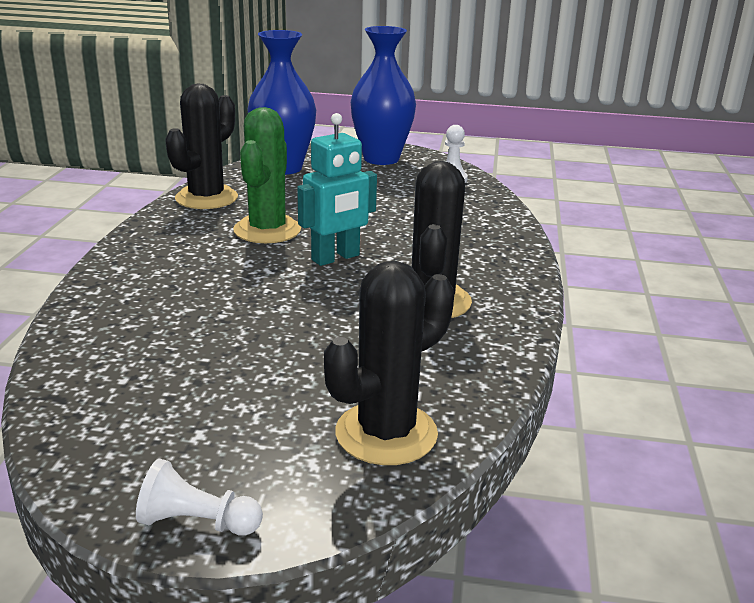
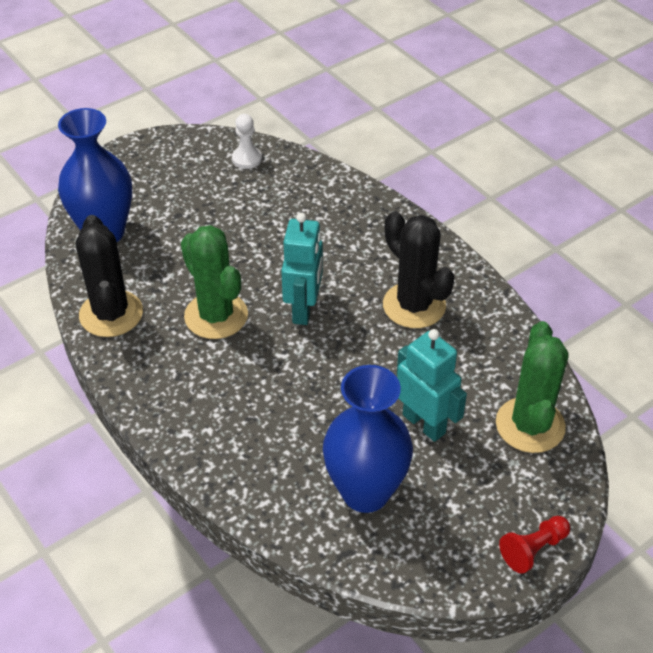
camera: 45 degrees left, 20 degrees up
(197, 522) = (533, 549): white pawn -> red pawn
(290, 368) = (424, 423): none -> turquoise robot
(381, 159) = (159, 166): blue vase -> blue vase (365, 492)
(386, 433) = (530, 425): black cactus -> green cactus

